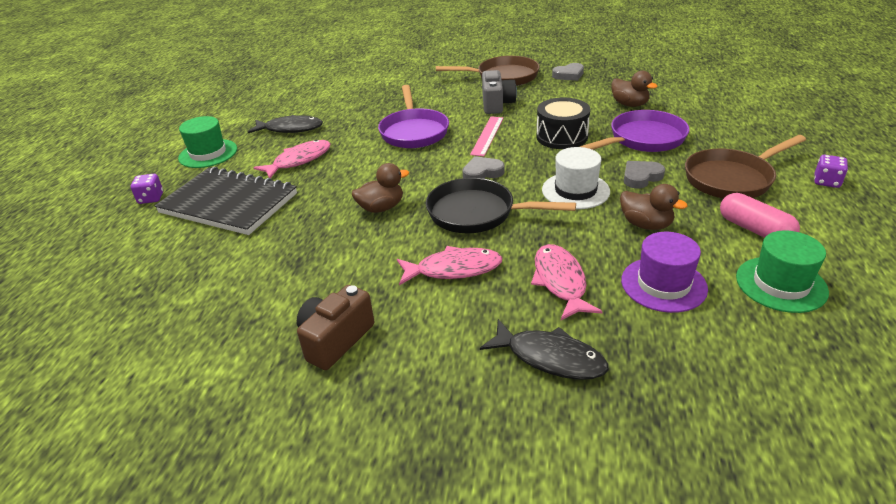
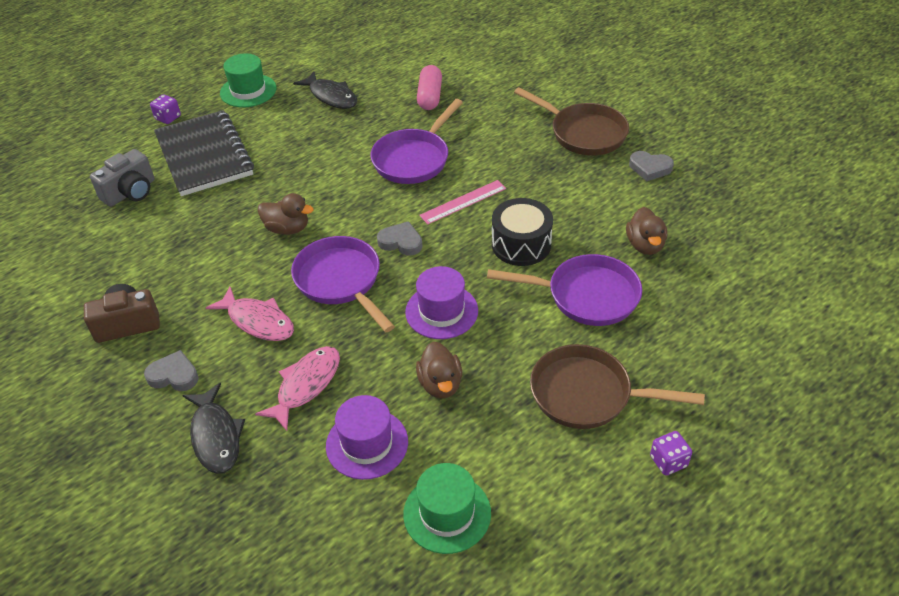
camera: 40 degrees right, 10 degrees up
(299, 160) = (295, 139): pink fish -> none
(477, 213) = (340, 281): black pan -> purple pan
(496, 104) = (525, 167): grey camera -> grey camera (130, 192)
(575, 190) = (441, 311): white hat -> purple hat
(641, 177) = (514, 336): grey heart -> grey heart (174, 375)
(754, 229) = (514, 455): pink capsule -> pink capsule (430, 96)

